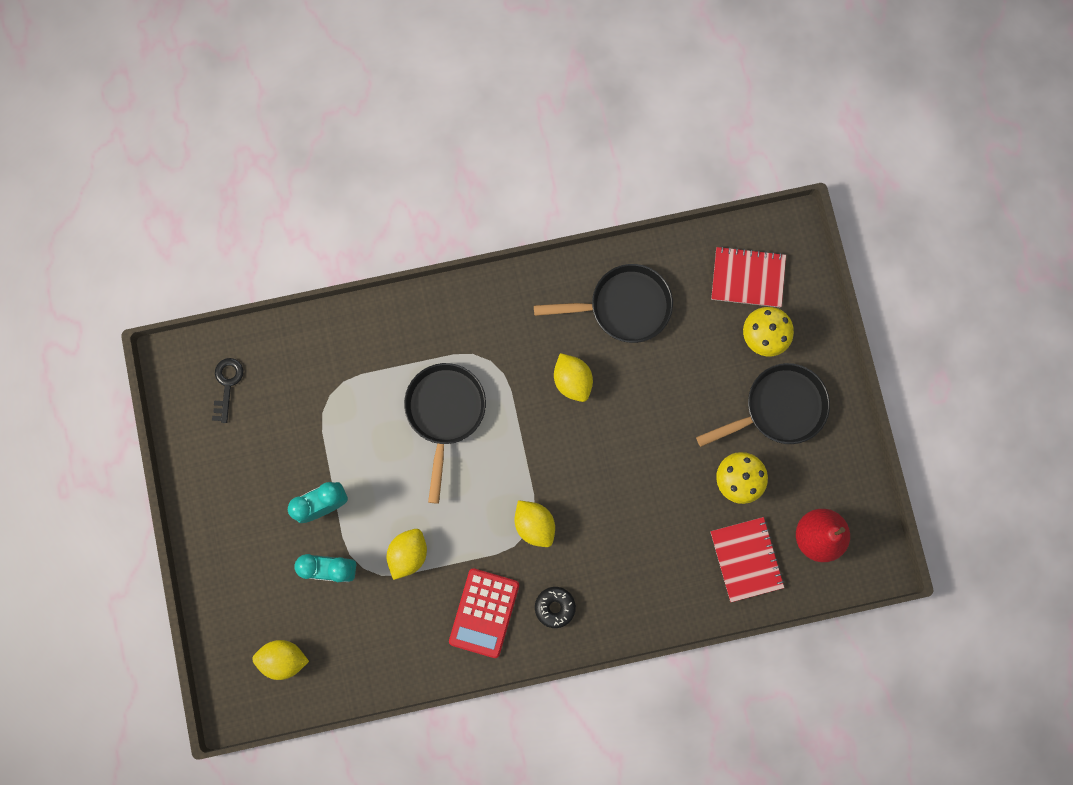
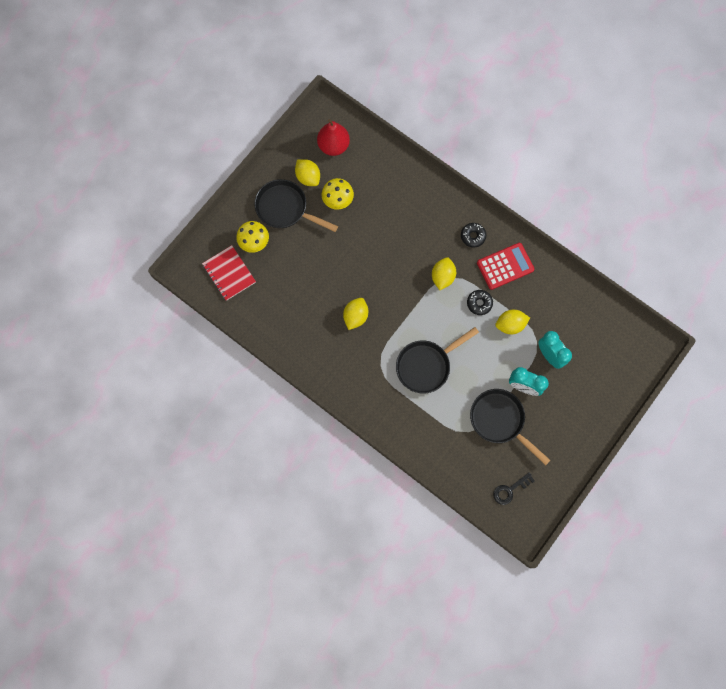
camera: 130 degrees left, 5 degrees down
(284, 658) = (612, 342): yellow lemon -> yellow lemon (308, 177)
(465, 540) = (479, 303): none -> black donut
(623, 306) = (295, 322): black pan -> black pan (500, 421)
(746, 559) = (372, 168): red notebook -> none

